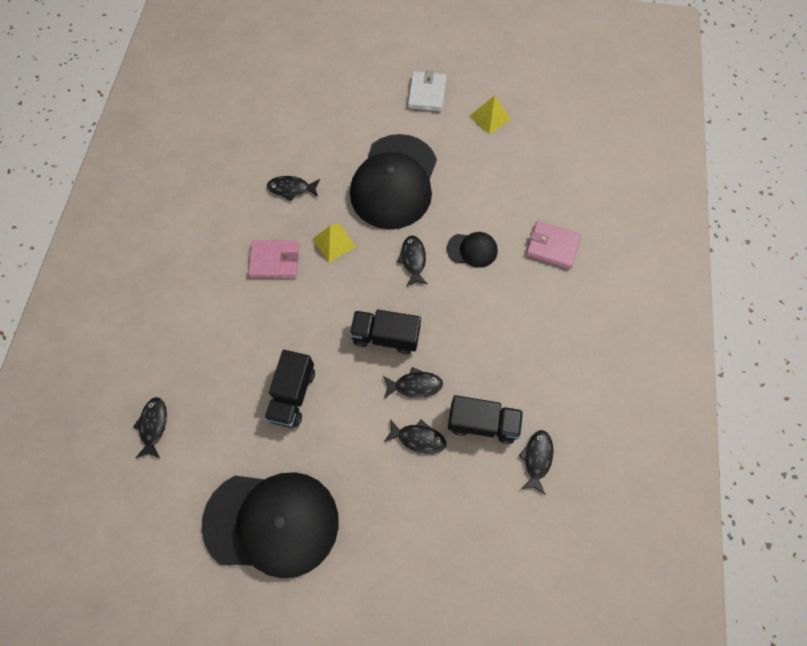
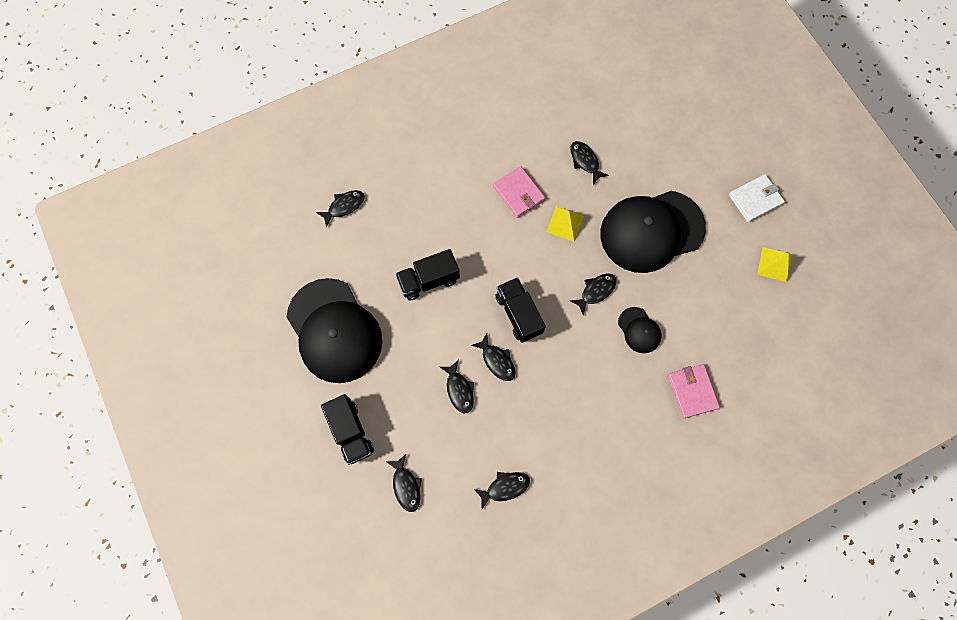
camera: 55 degrees right, 5 degrees up
(476, 554) = (406, 486): none -> black fish
(482, 423) = (503, 429): black truck -> black truck (351, 432)

